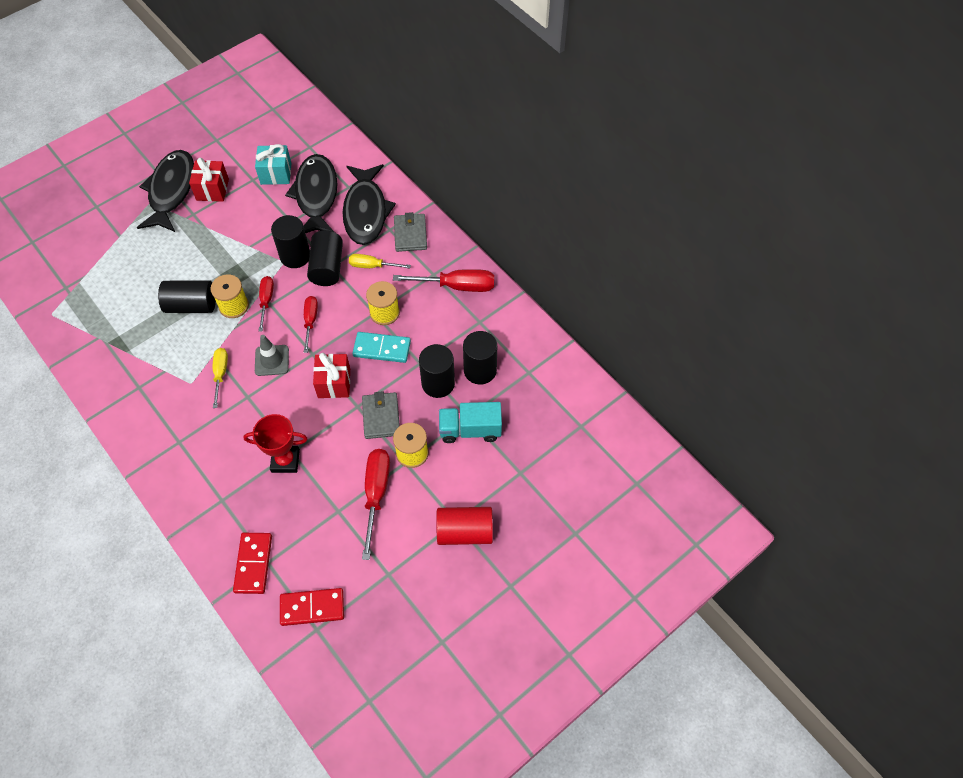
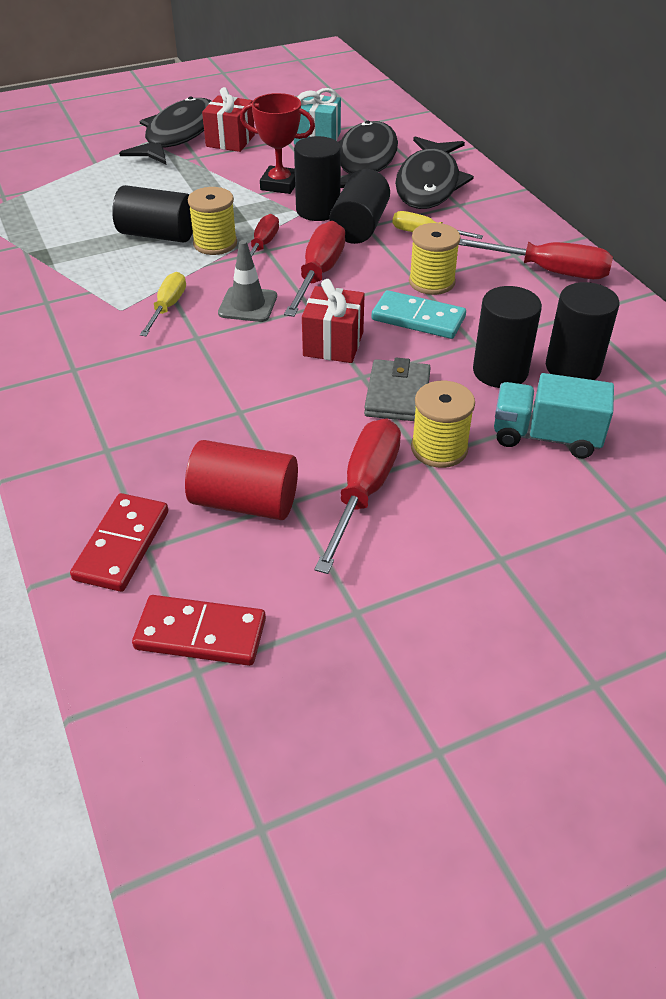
camera: 15 degrees right, 15 degrees down
(285, 461) = (226, 420): red trophy -> red trophy (280, 184)
(310, 321) = (318, 274): red screwdriver -> red screwdriver, size x1.61
(410, 234) = (488, 213): grey wallet -> none
(465, 532) = (514, 576): red cylinder -> red cylinder (244, 502)

